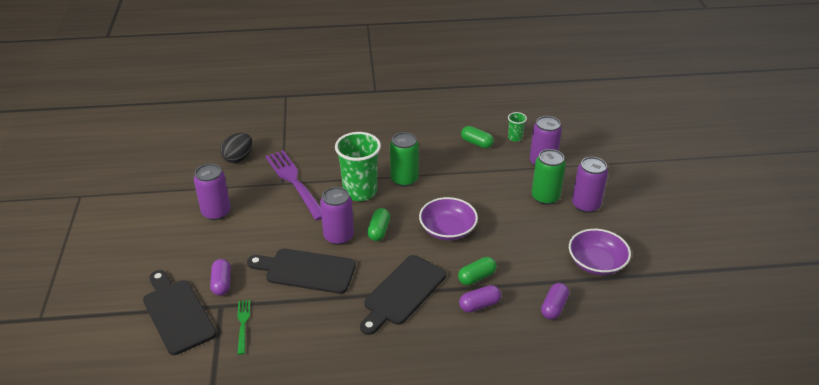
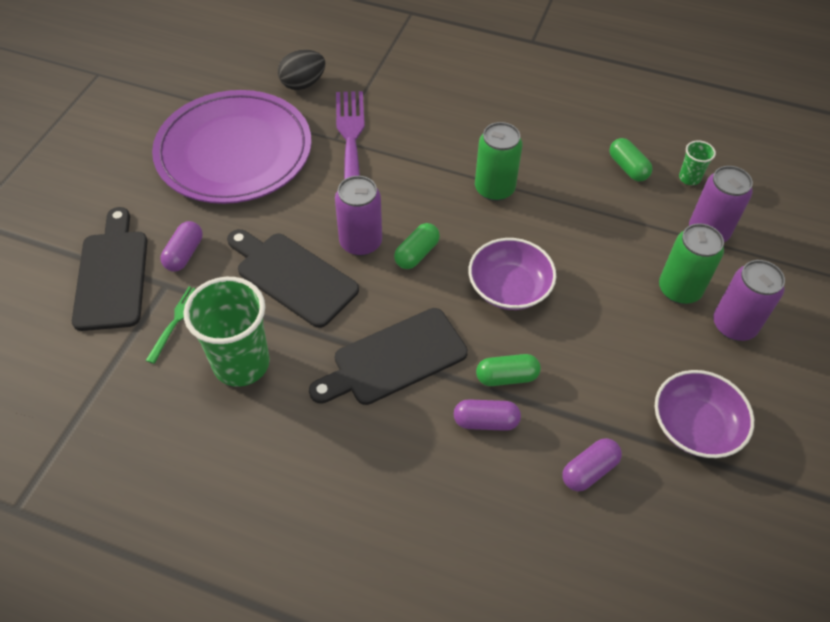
camera: 25 degrees right, 15 degrees up
(216, 212) = (234, 151): purple can -> purple plate
(360, 191) = (425, 186): green cup -> green cup (241, 363)

